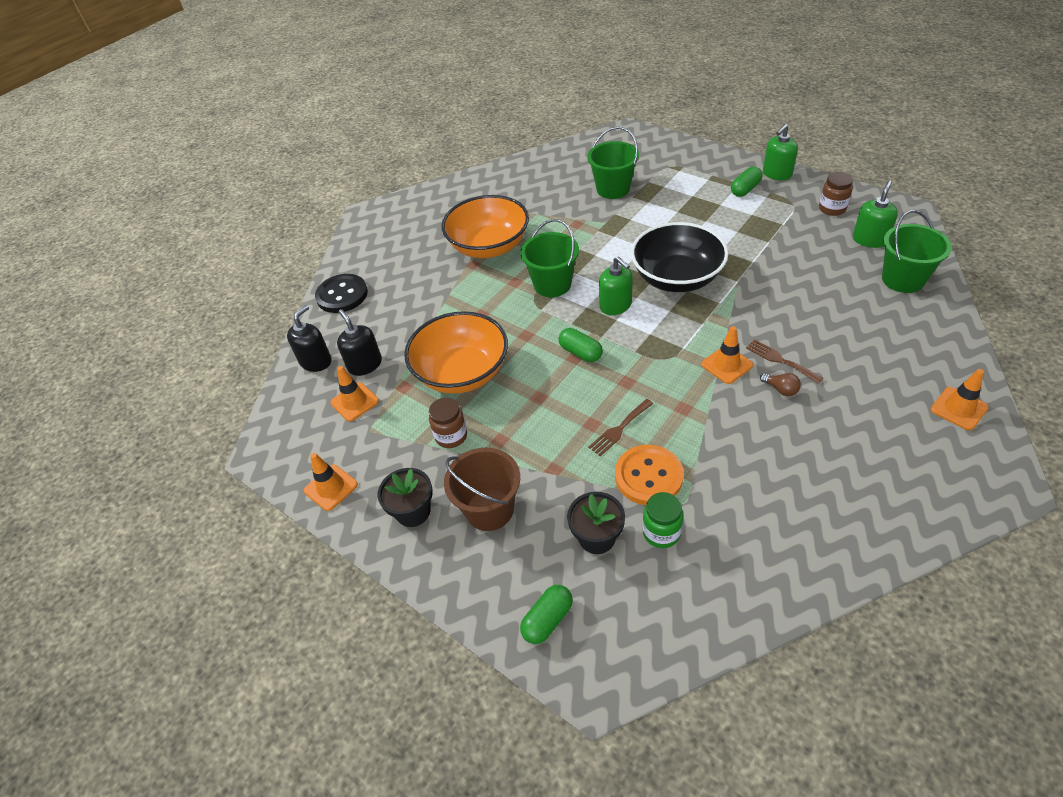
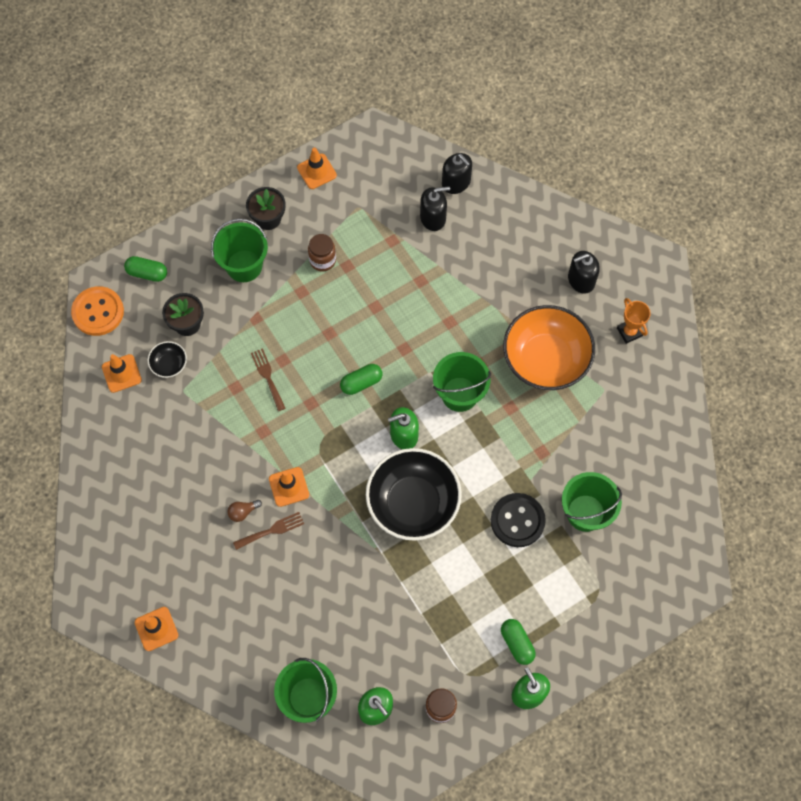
camera: 105 degrees right, 20 degrees up
(342, 295) = (535, 217): black button -> black button (517, 520)
(354, 402) = (394, 202): orange traffic cone -> orange traffic cone (121, 373)
(400, 250) = (581, 280): none -> black soap dispenser
(439, 212) = (629, 332): none -> orange trophy
(462, 373) = (385, 286): orange bowl -> none
(489, 509) = (244, 266): brown bucket -> green bucket
(547, 620) = (147, 273): green capsule -> green capsule turned 45 degrees counterclockwise
(648, 476) = (216, 377): orange button -> orange button (98, 312)
(661, 532) = (169, 364): green jar -> black bowl

